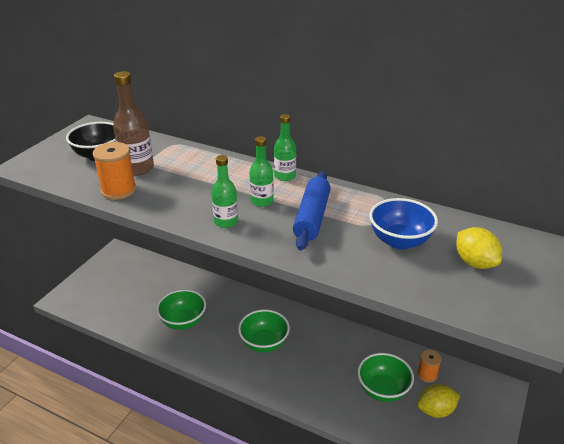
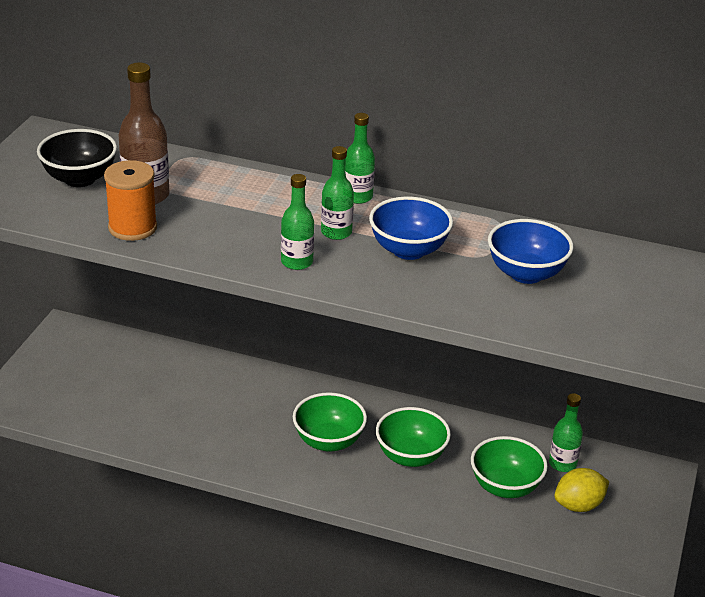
camera: 10 degrees left, 0 degrees up
(183, 322) = (202, 421): green bowl -> green bowl (411, 456)
(312, 217) = (408, 250): blue rolling pin -> blue bowl
(427, 374) = (562, 464): orange spool -> green bottle
(474, 263) = (620, 294): yellow lemon -> none

